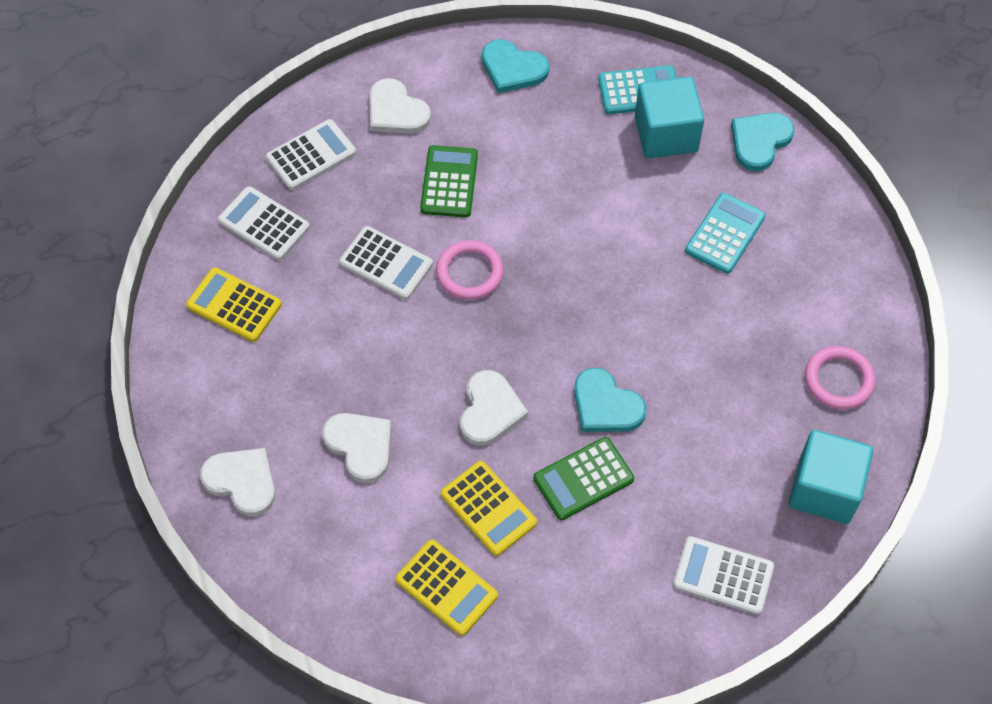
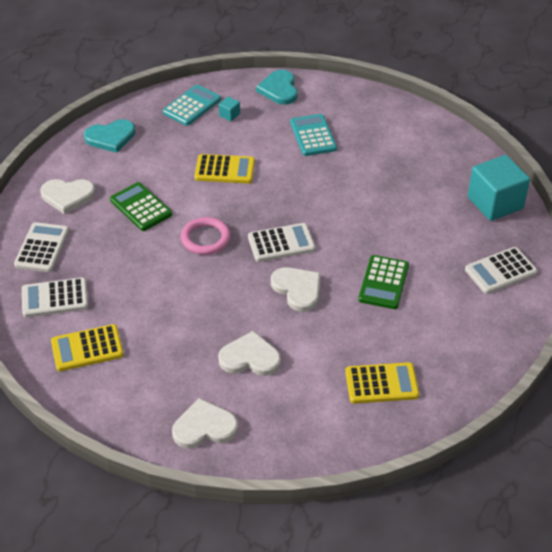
camera: 45 degrees left, 15 degrees down
(386, 264) = (153, 266): white calculator -> white calculator (281, 243)
(488, 508) = (355, 332): yellow calculator -> yellow calculator (225, 170)
(605, 405) = (352, 244): turquoise heart -> none
(666, 134) = (229, 115): turquoise cube -> turquoise cube, size x0.41
(838, 380) = (442, 157): pink ring -> none

